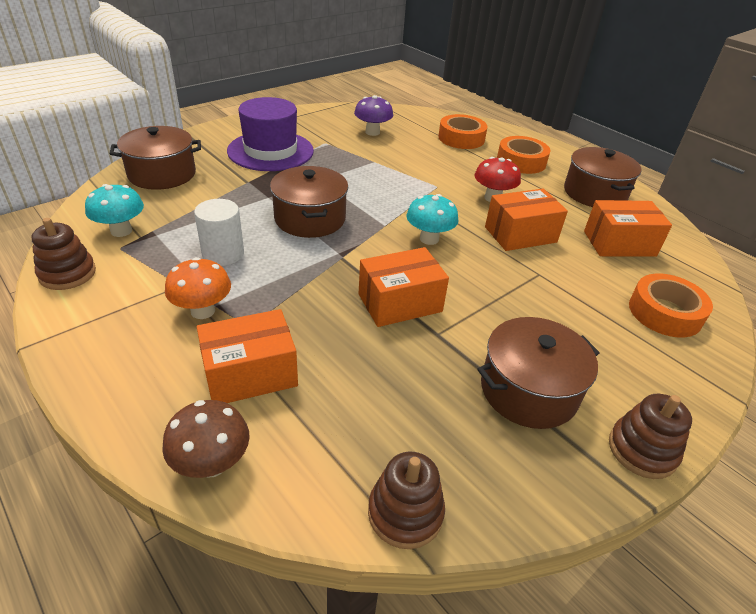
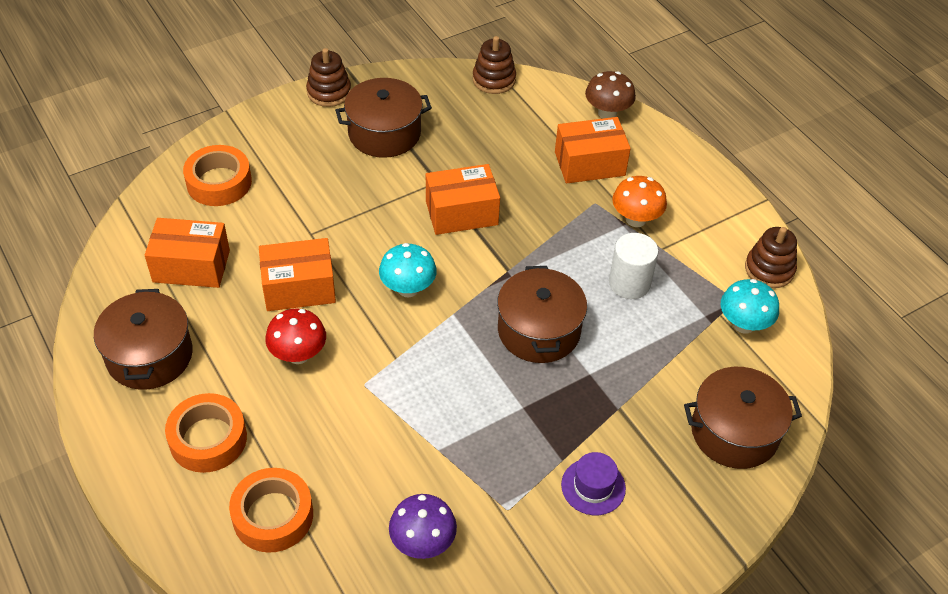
camera: 170 degrees left, 10 degrees up
(270, 151) = (593, 486): purple hat -> purple hat, size x0.49

